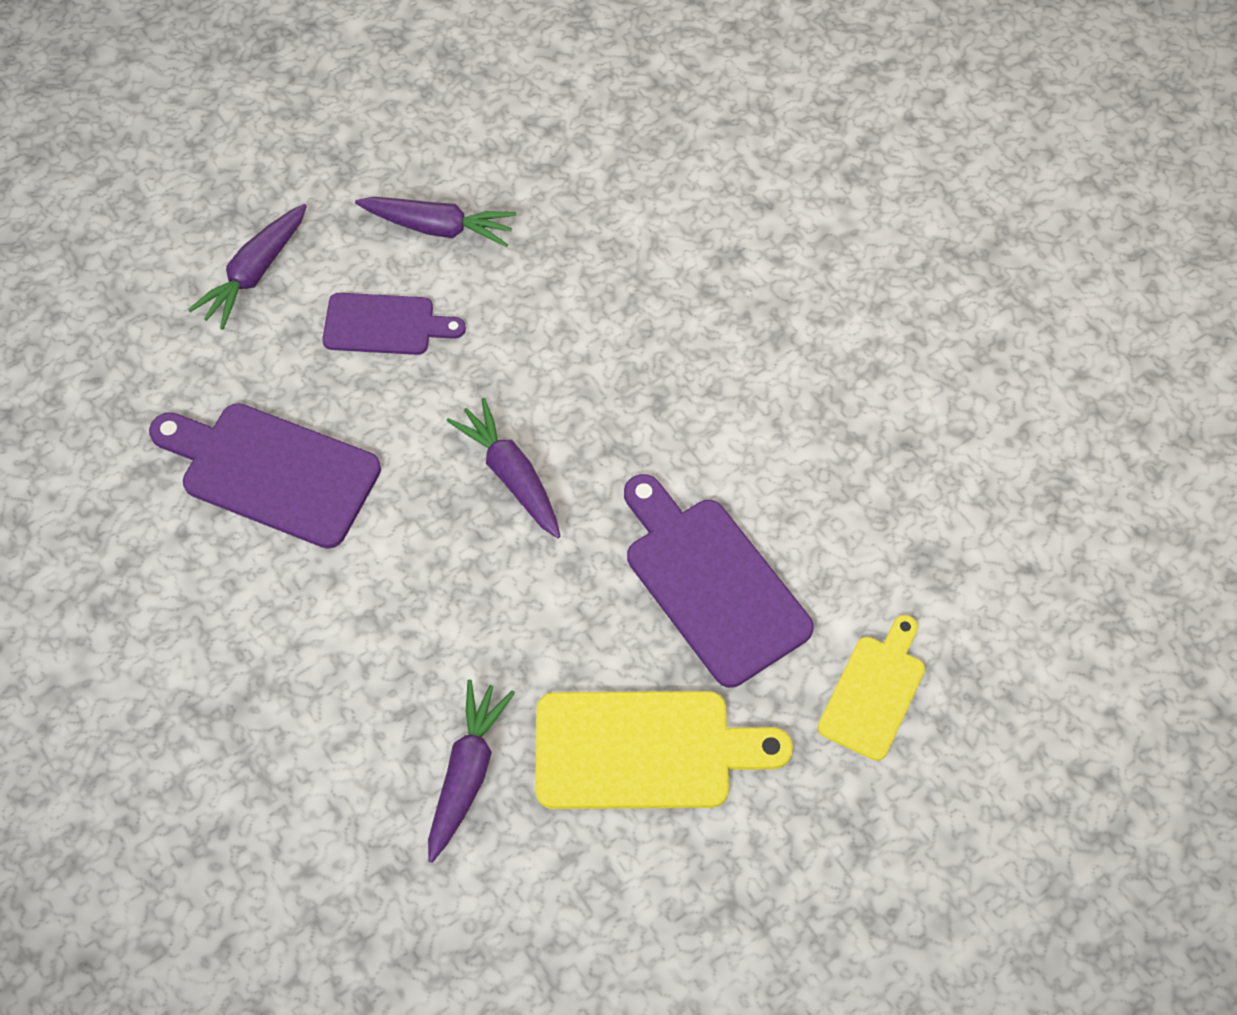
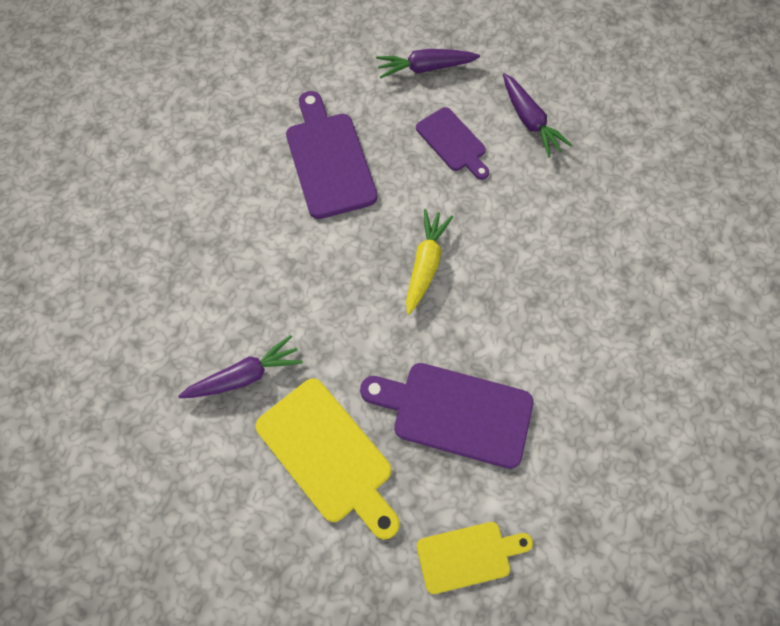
camera: 50 degrees right, 5 degrees up
(511, 475) = (425, 264): purple carrot -> yellow carrot
(711, 583) = (455, 412): purple cutting board -> purple cutting board turned 90 degrees counterclockwise

